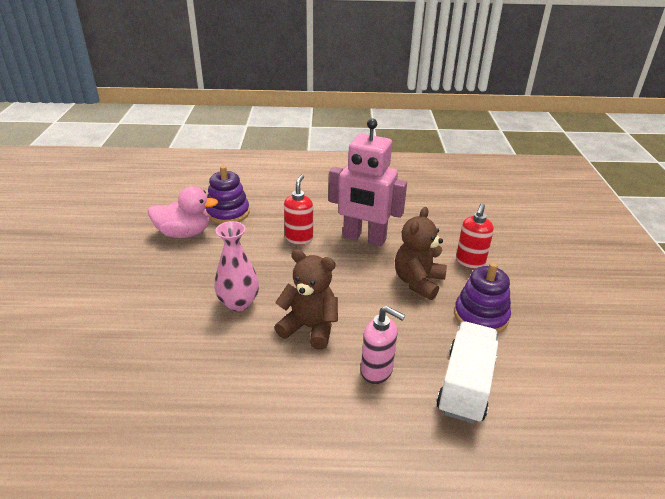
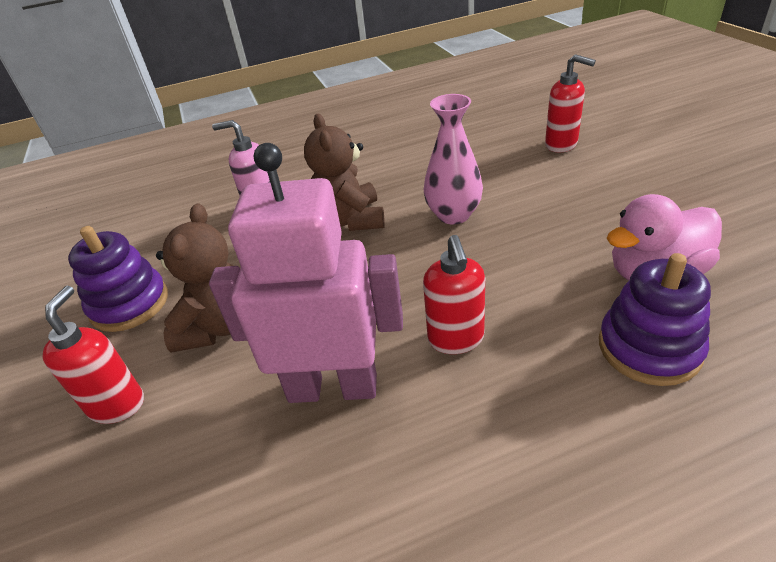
camera: 165 degrees right, 5 degrees up
(92, 336) = (561, 145): none -> red soap dispenser
(310, 328) = (350, 220): brown teddy bear -> brown teddy bear turned 75 degrees clockwise
(465, 385) = (169, 226): white truck -> none

